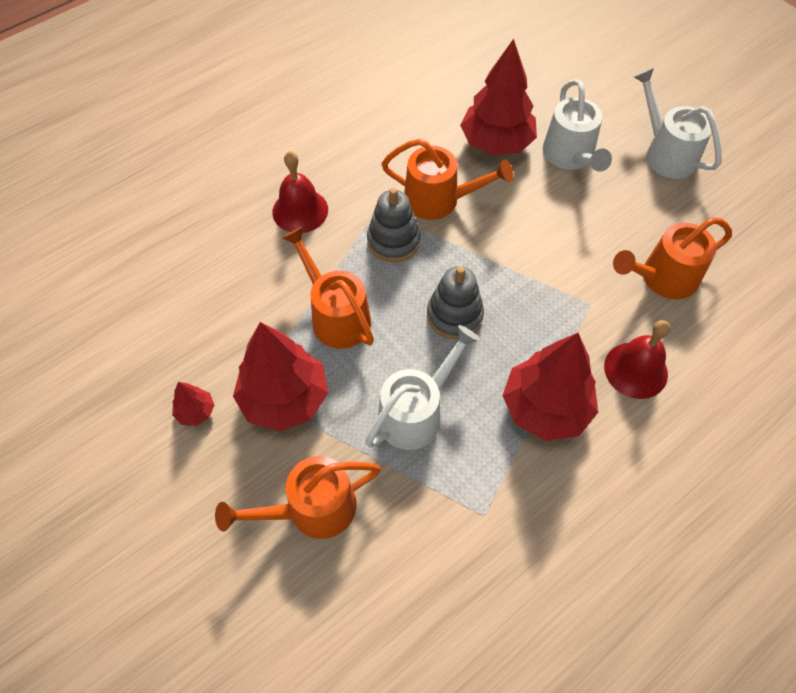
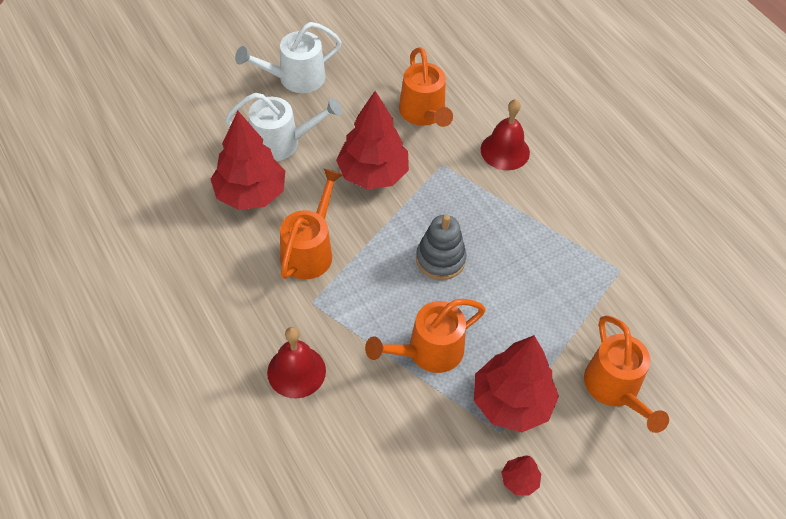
camera: 85 degrees left, 5 degrees down
(393, 241) = (351, 294): grey stacking toy -> none
(417, 412) = (531, 301): white watering can -> none
(546, 408) = (533, 213): red tree -> red tree (373, 174)

